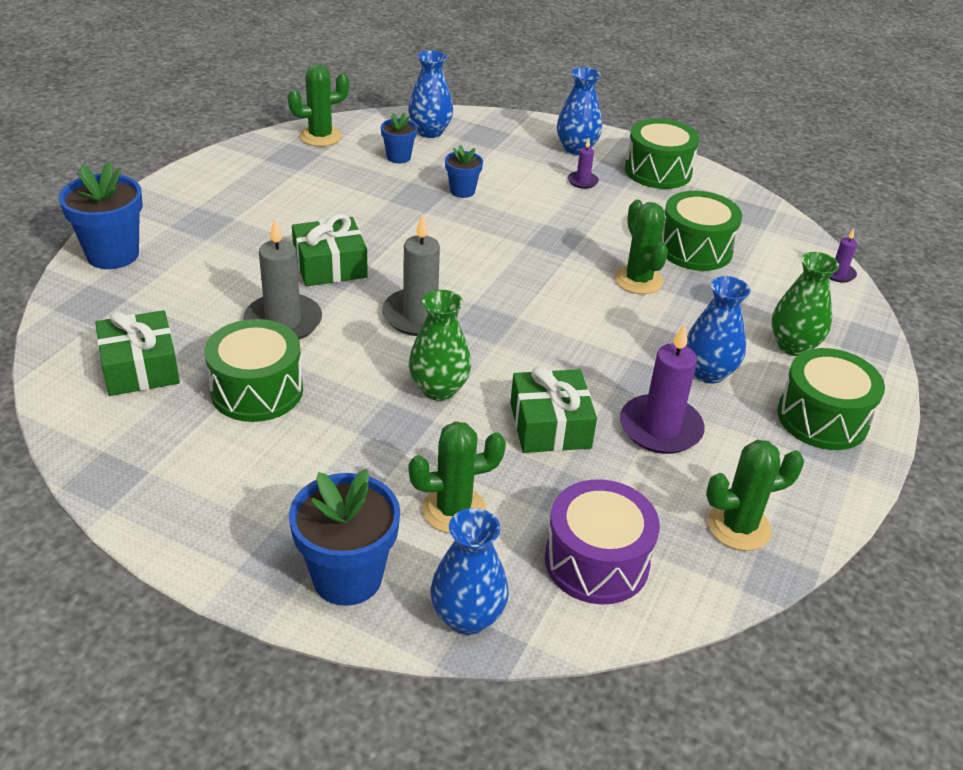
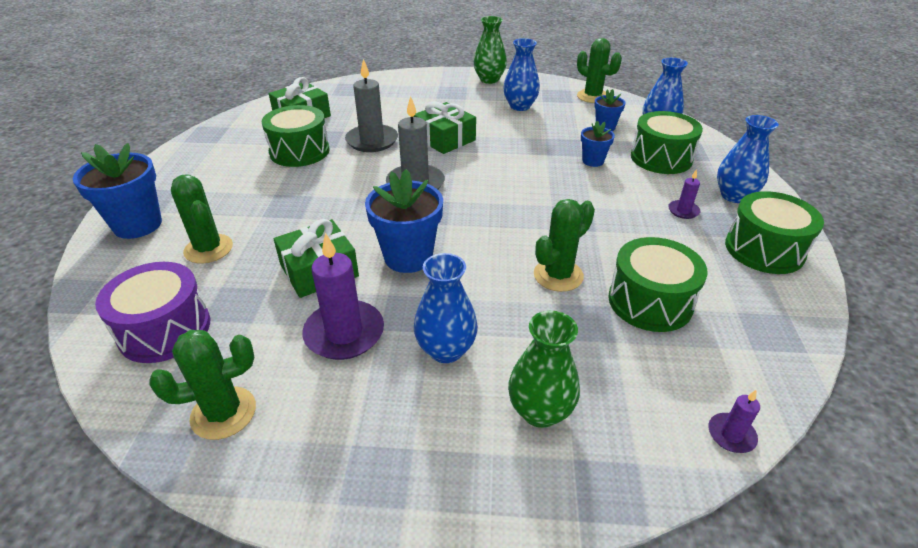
camera: 70 degrees right, 0 degrees up
(113, 254) = (397, 81): blue flower pot -> blue flower pot (408, 257)
(439, 389) = (336, 211): green vase -> green vase (489, 80)
(467, 617) = (103, 280): blue vase -> blue vase (520, 106)
(738, 527) = (223, 413): green cactus -> green cactus turned 75 degrees counterclockwise
(822, 418) = (421, 459): green drum -> green drum (661, 158)

